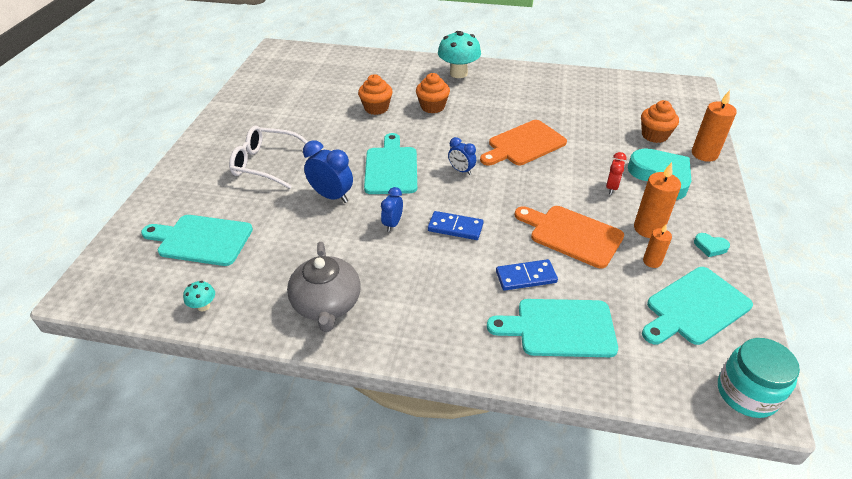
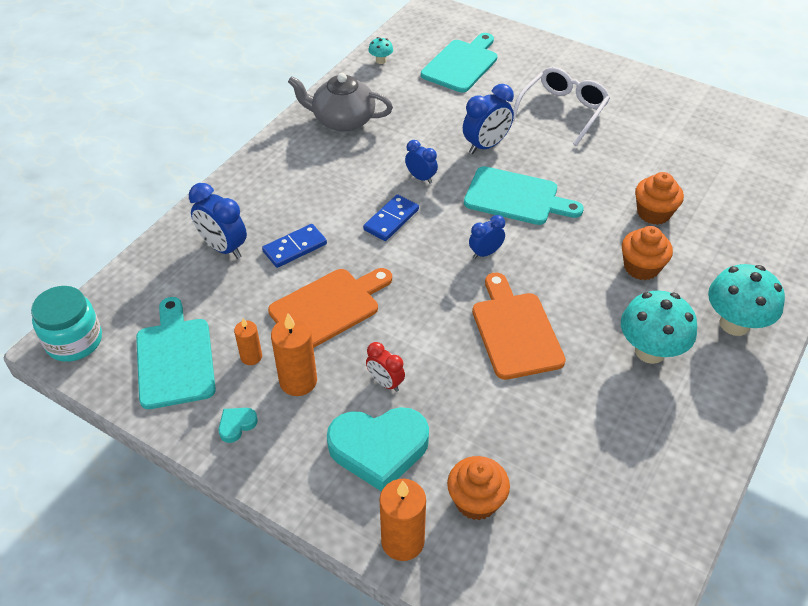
camera: 110 degrees right, 5 degrees up
(500, 96) = (650, 351): none -> turquoise mushroom
(526, 277) = (295, 248): blue domino -> blue domino turned 45 degrees clockwise
(559, 328) = (223, 248): turquoise cutting board -> blue clock

